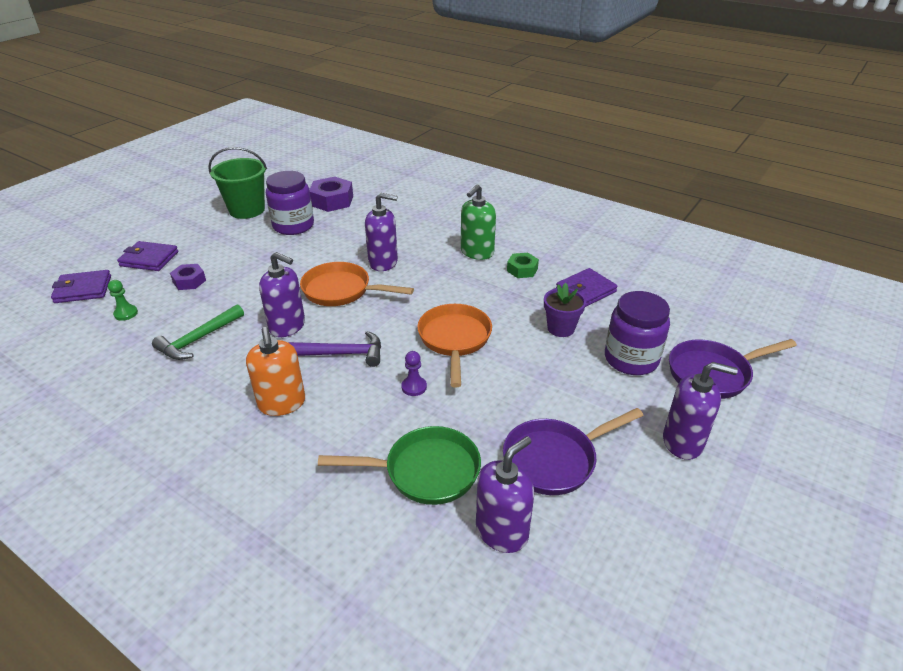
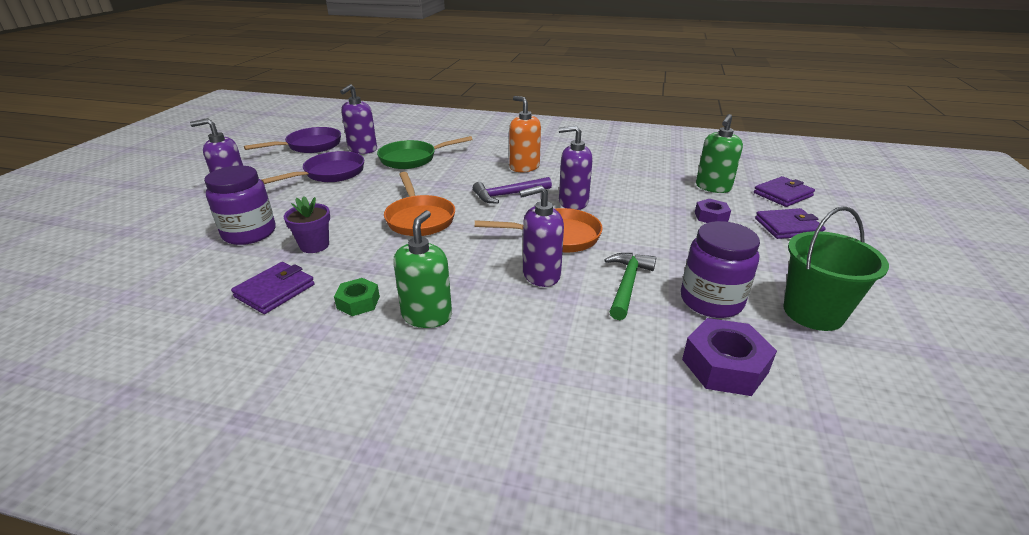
camera: 160 degrees right, 5 degrees down
(126, 313) = (713, 187): green pawn -> green soap dispenser
(198, 339) = (629, 184): green hammer -> green hammer (627, 284)
(414, 387) = (439, 187): purple pawn -> none
(713, 373) = (173, 236): purple pan -> purple pan (310, 146)

